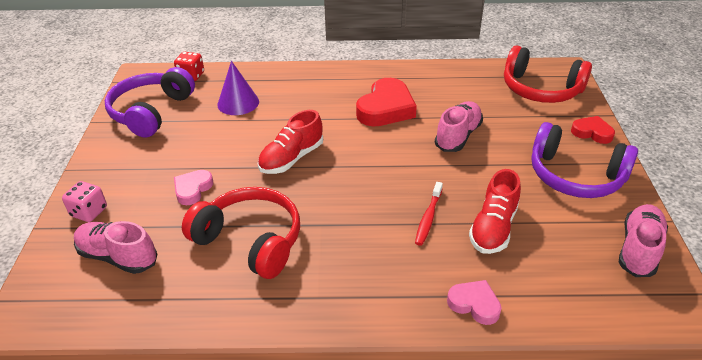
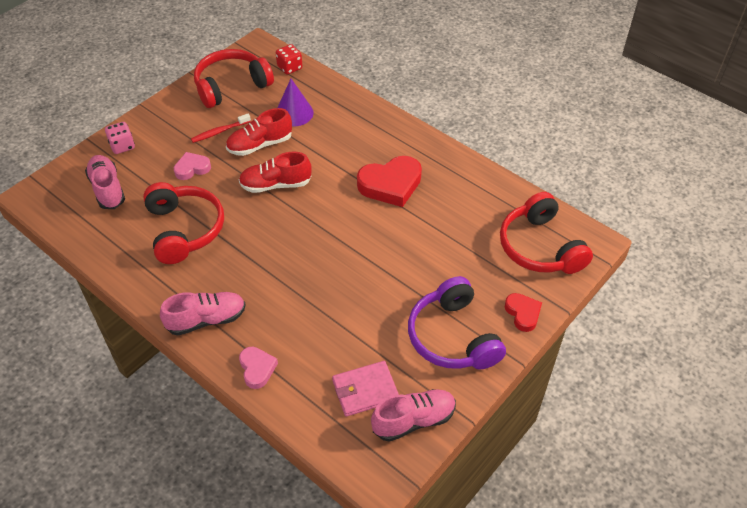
camera: 40 degrees right, 10 degrees up
(151, 112) = (231, 86): purple headphones -> red headphones
(428, 218) = (305, 292): red toothbrush -> red toothbrush (219, 132)
(458, 136) = (412, 244): pink shoe -> pink shoe (206, 320)
(493, 228) = (338, 330): red shoe -> red shoe (260, 145)
(576, 255) = (365, 390): none -> pink wallet

